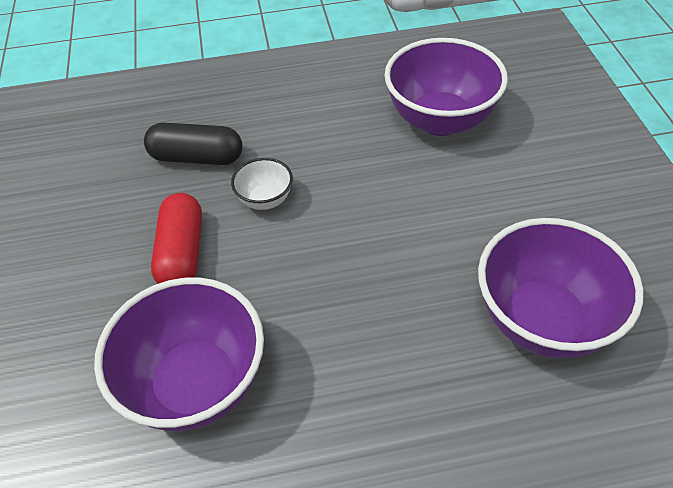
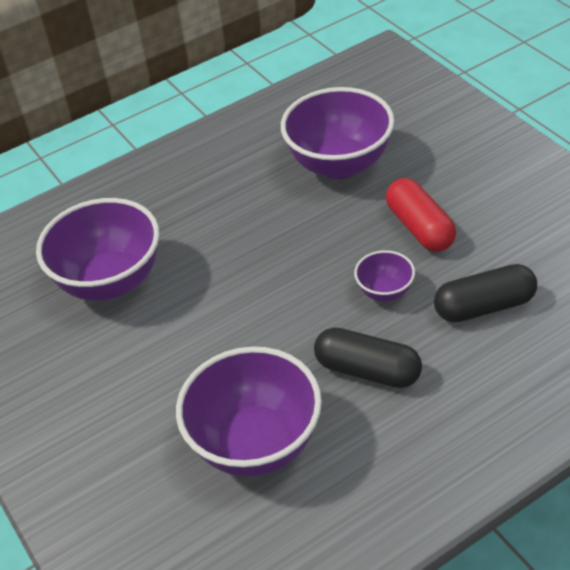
camera: 160 degrees right, 5 degrees down
(265, 200) = (385, 292): white bowl -> purple bowl
(325, 141) = (368, 370): none -> black capsule

